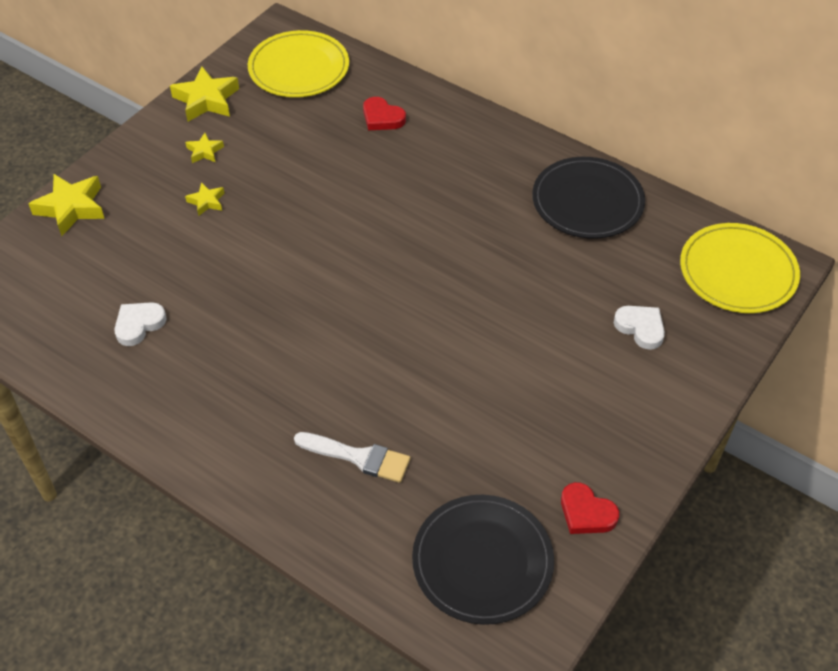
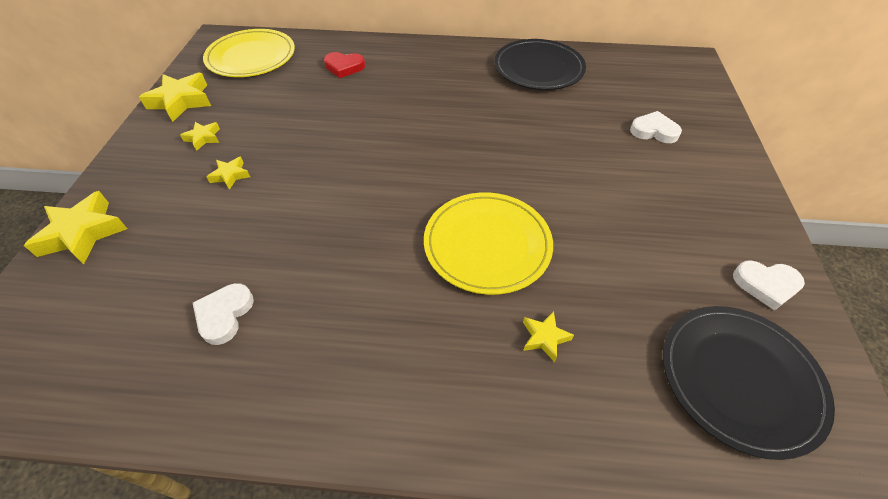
camera: 30 degrees left, 0 degrees up
(358, 457) = (544, 338): white brush -> yellow star
(586, 513) = (766, 285): red heart -> white heart
(738, 272) = (673, 74): yellow plate -> yellow plate (487, 244)

